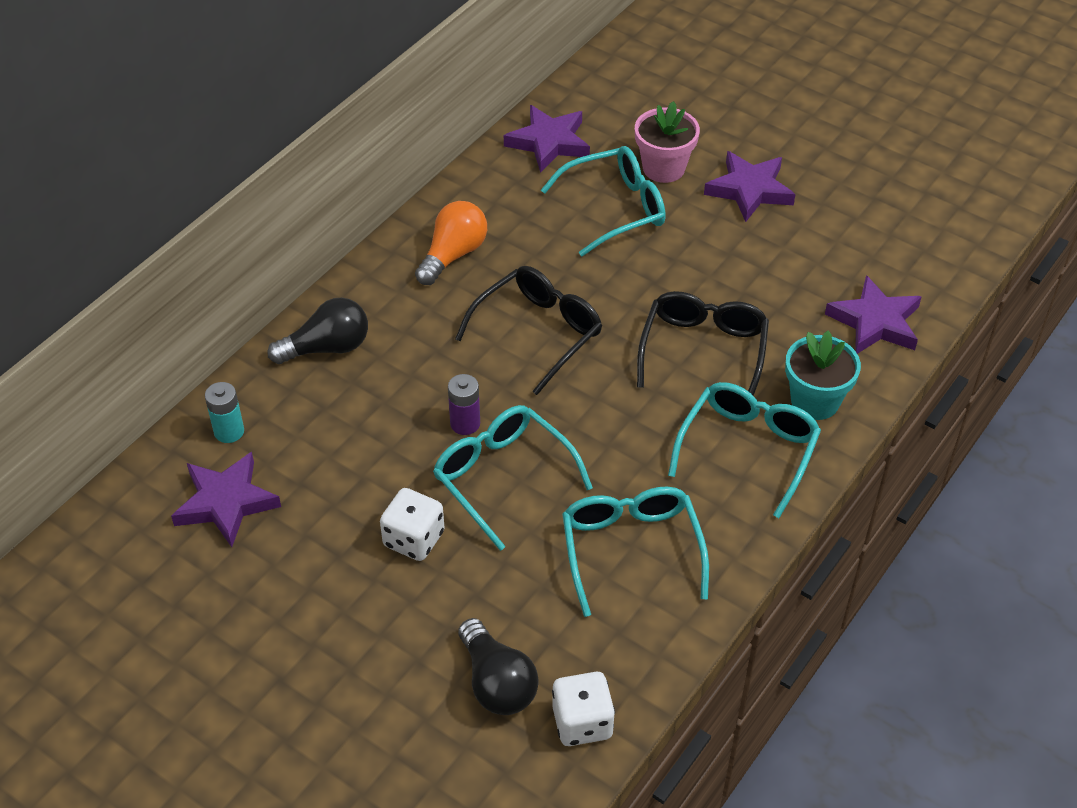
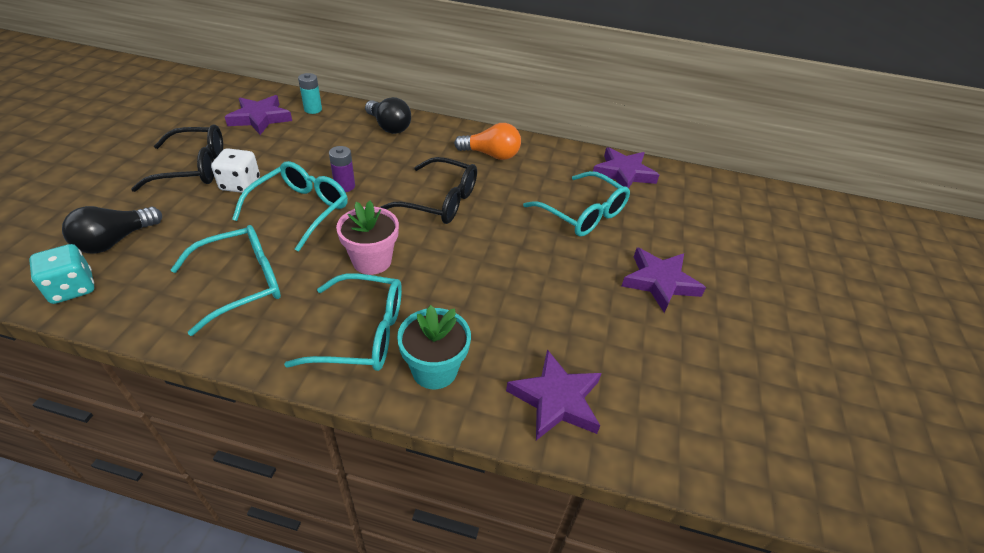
camera: 65 degrees right, 5 degrees down
(582, 722) = (72, 288): white dice -> turquoise dice
(663, 168) = (644, 230): pink flower pot -> pink flower pot (372, 261)
(703, 352) = (460, 287): black glasses -> black glasses (193, 168)

